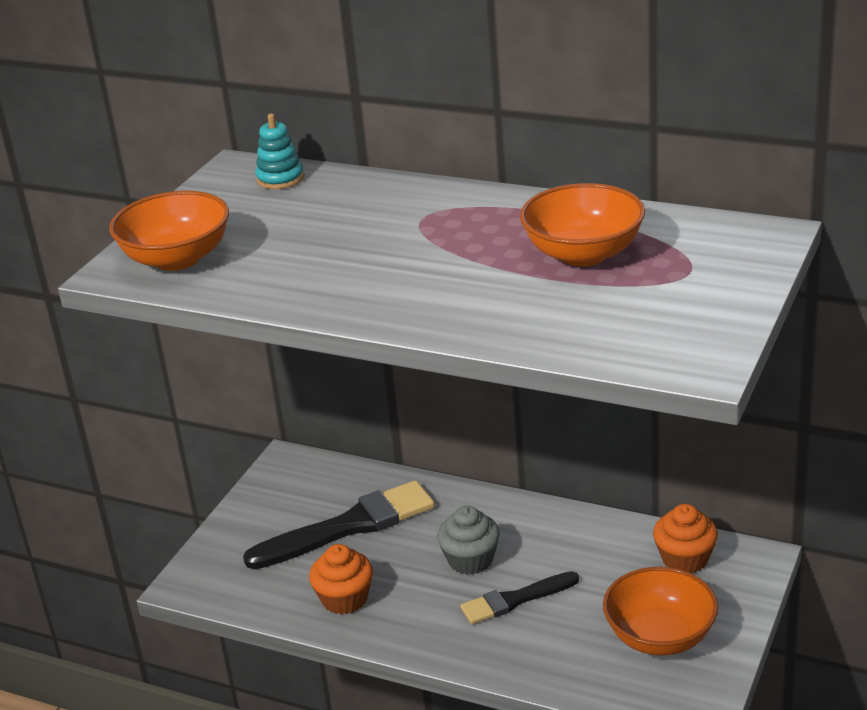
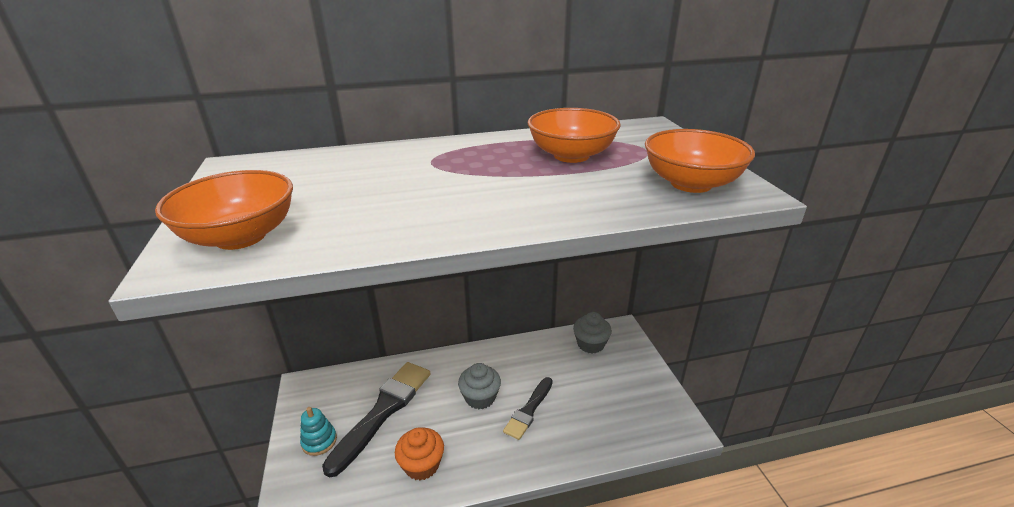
camera: 40 degrees left, 0 degrees up
(280, 178) = (282, 164): turquoise stacking toy -> turquoise stacking toy (319, 441)
(660, 637) = (623, 393): orange bowl -> orange bowl (691, 184)
(685, 559) = (590, 344): orange cupcake -> grey cupcake

